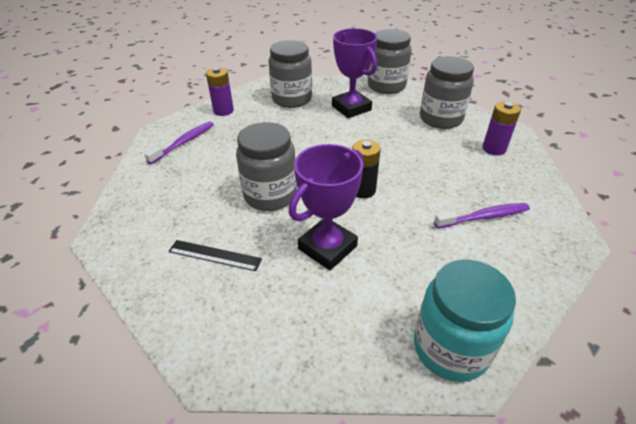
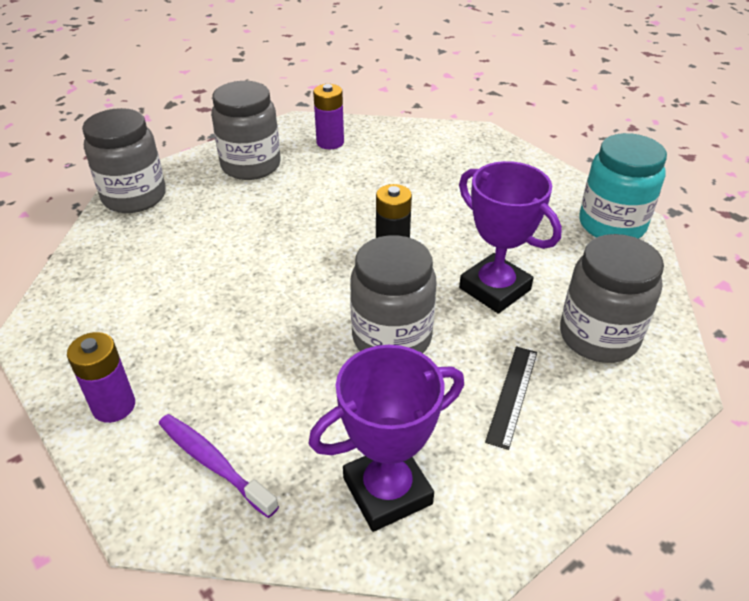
camera: 85 degrees left, 0 degrees up
(292, 99) = (119, 306): grey jar -> grey jar (598, 336)
(351, 108) = (185, 239): purple trophy -> purple trophy (387, 491)
(484, 217) = (447, 174): purple toothbrush -> none

